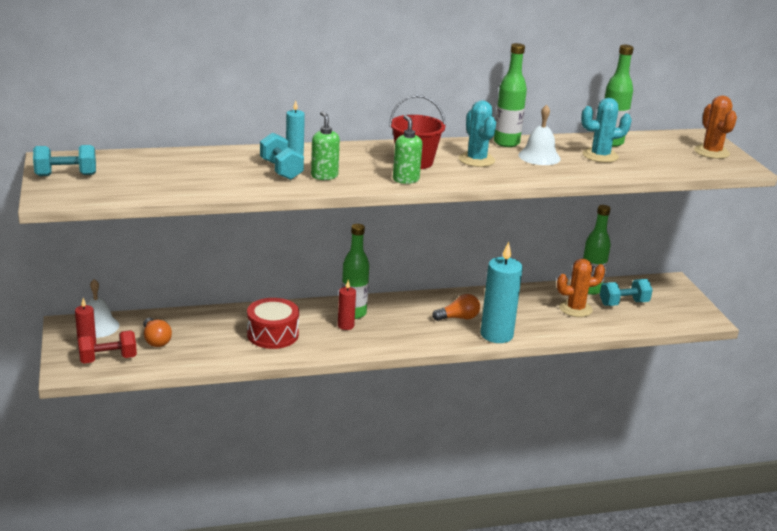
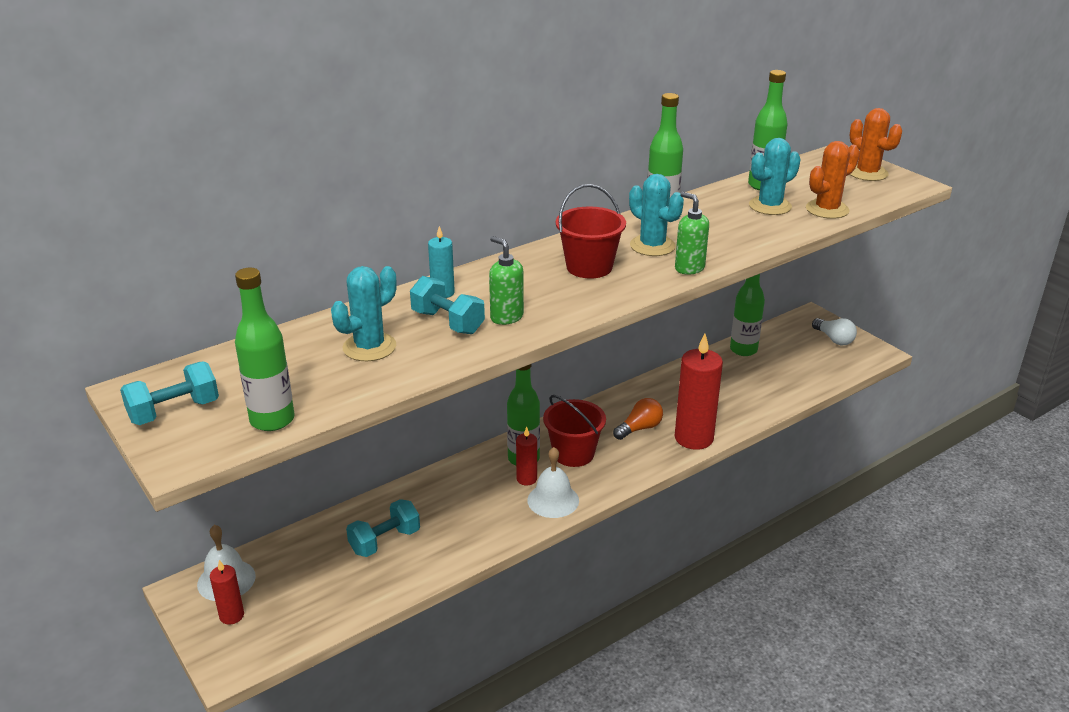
camera: 20 degrees left, 5 degrees up
(108, 359) = (272, 626): red dumbbell -> none
(119, 193) = (272, 420): none -> green bottle
(156, 340) = (315, 576): orange light bulb -> none
(216, 171) = (369, 347): none -> turquoise cactus
(273, 334) = (452, 519): red drum -> none
(393, 320) = (573, 453): none -> red bucket
(405, 180) = (602, 296): green soap dispenser -> green soap dispenser (689, 268)
(496, 335) = (693, 438): turquoise candle -> red candle
(539, 156) = (712, 224): white bell -> white bell (553, 500)
(575, 309) = (747, 379): orange cactus -> orange cactus (827, 209)
(623, 303) = (787, 357): turquoise dumbbell -> turquoise dumbbell (385, 541)
(677, 301) = (834, 339): none -> white light bulb

